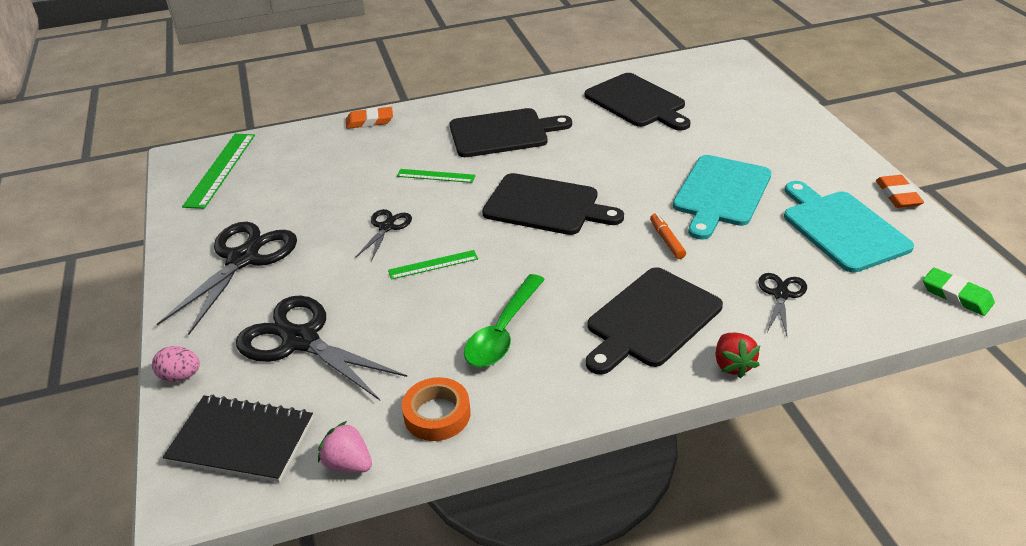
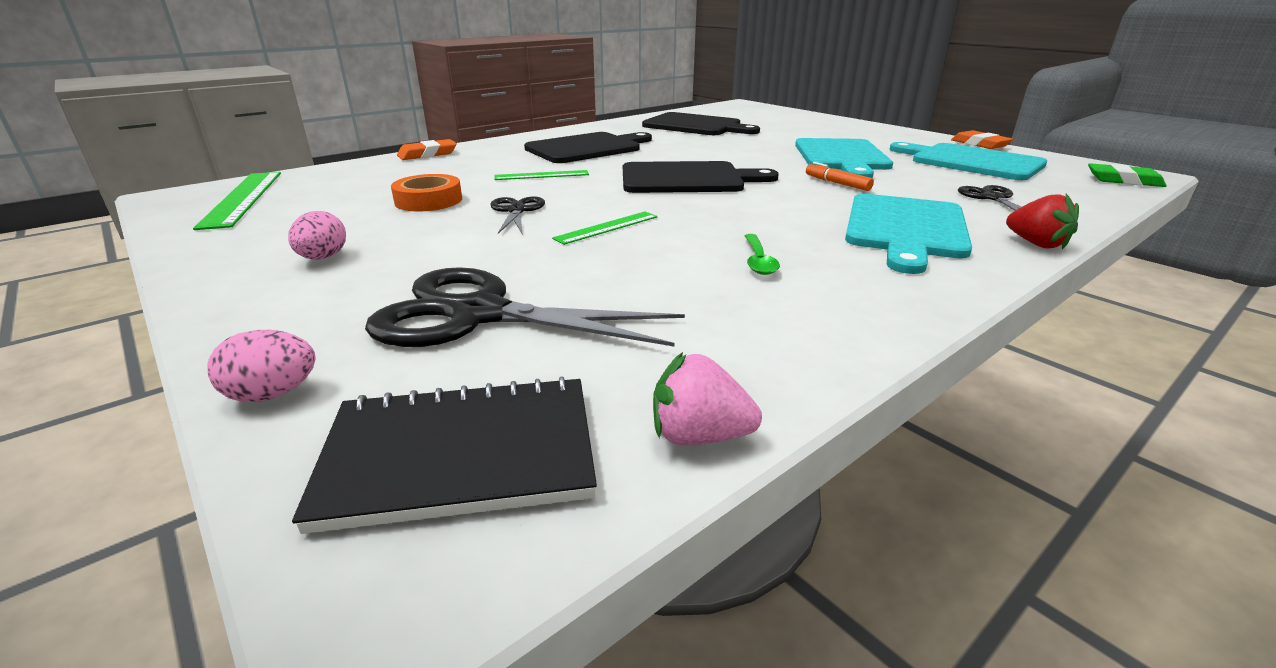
camera: 25 degrees left, 10 degrees down
(243, 259) = (323, 258): black scissors -> pink egg
(437, 414) = (771, 347): orange tape -> orange tape (428, 200)
(503, 331) = (758, 261): green spoon -> green spoon, size x0.54
(651, 320) = (905, 229): black cutting board -> turquoise cutting board

